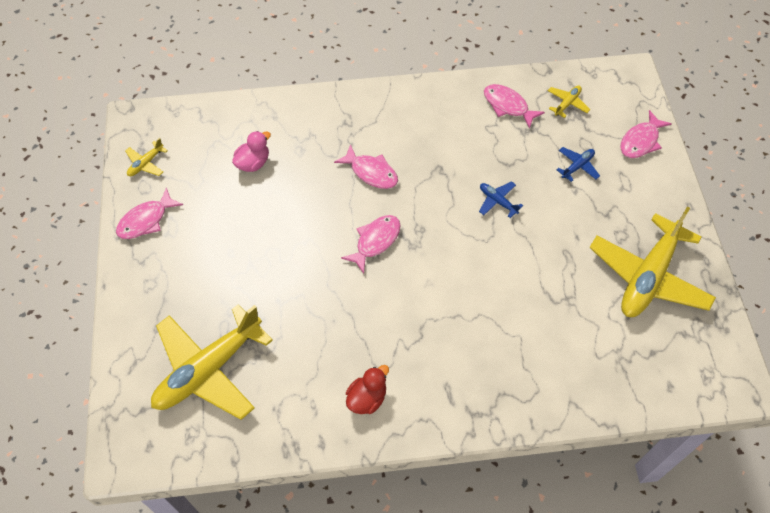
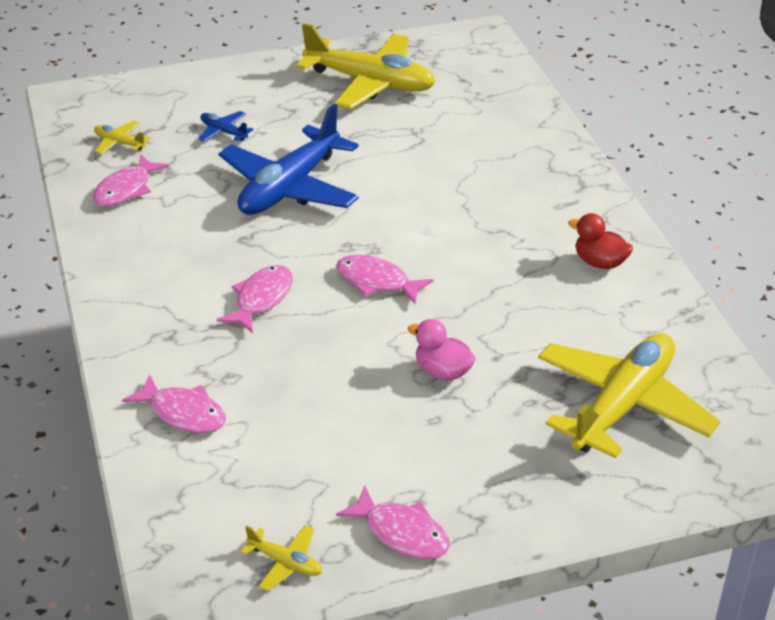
camera: 100 degrees left, 20 degrees down
(209, 369) = (622, 405): yellow plane -> yellow plane turned 90 degrees counterclockwise
(253, 163) = (263, 425): pink duck -> pink duck (442, 371)
(497, 201) = (289, 187): blue plane -> blue plane, size x2.42
(641, 141) = (177, 90): pink fish -> pink fish (183, 413)

